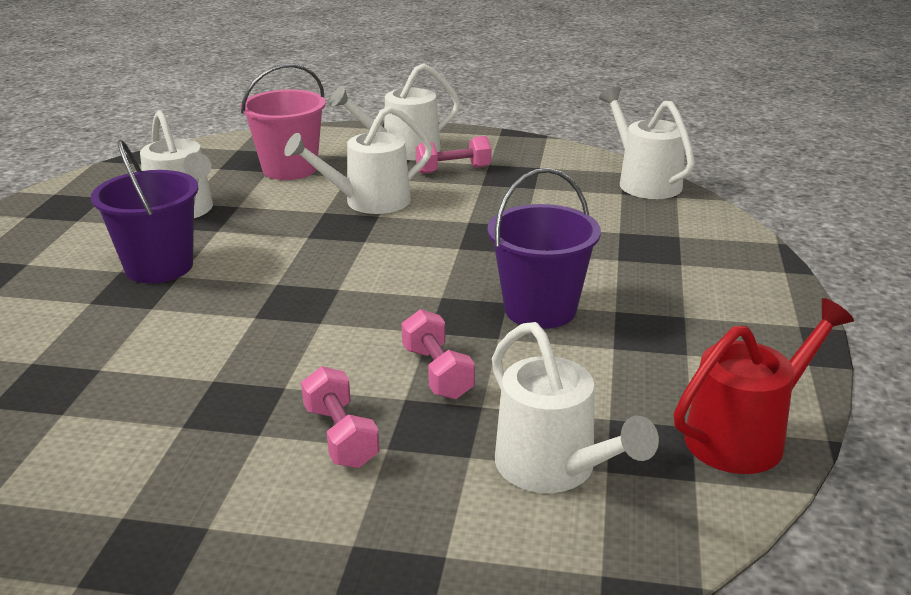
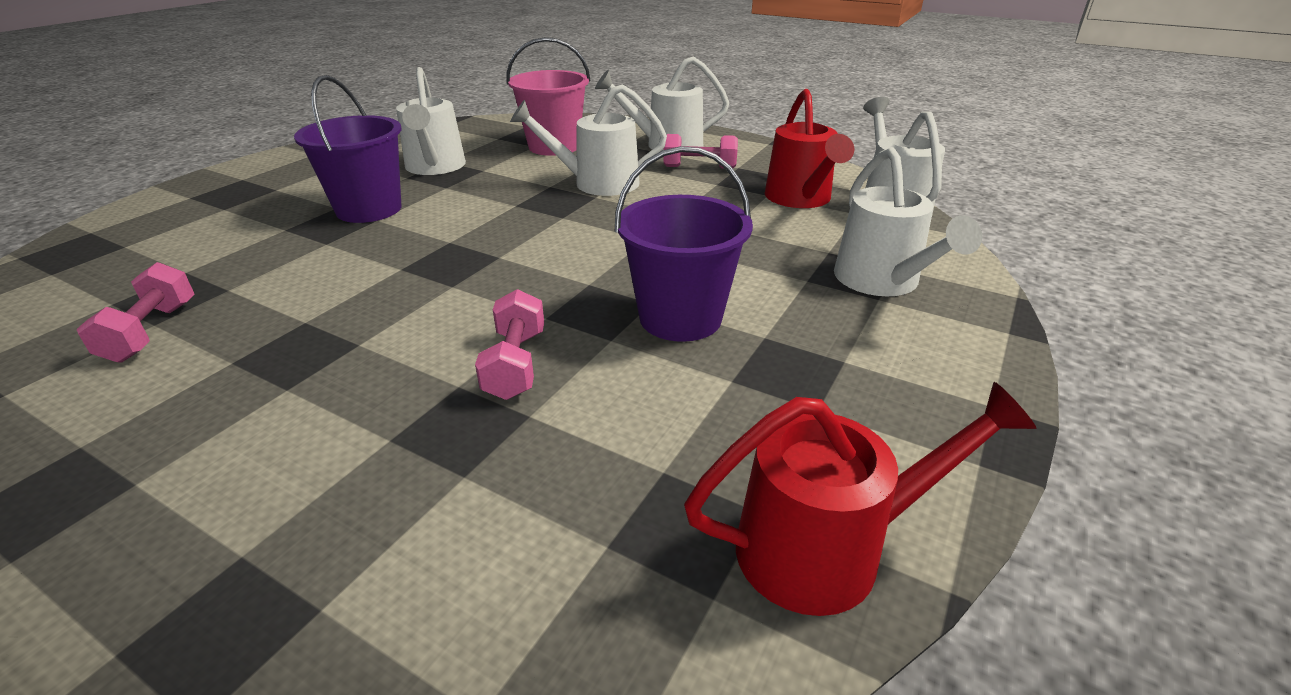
camera: 20 degrees right, 5 degrees up
(340, 436) = (357, 412): pink dumbbell -> pink dumbbell (151, 332)
(554, 469) = (545, 523): white watering can -> white watering can (882, 282)
(566, 187) = (800, 199): none -> red watering can

